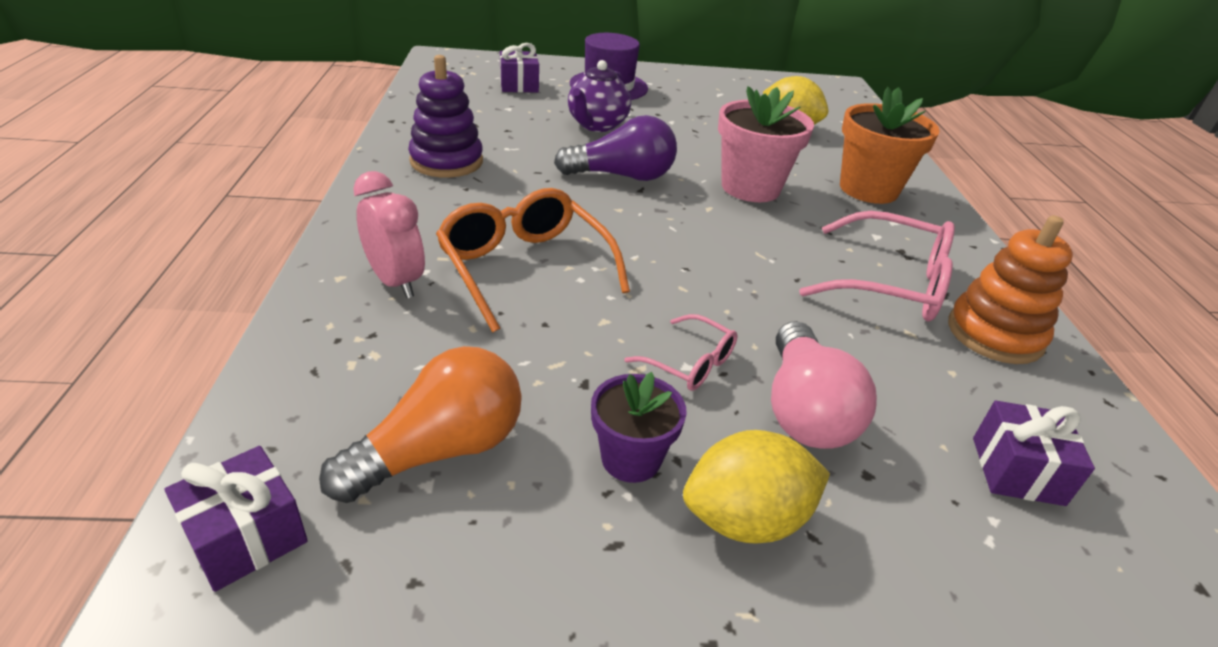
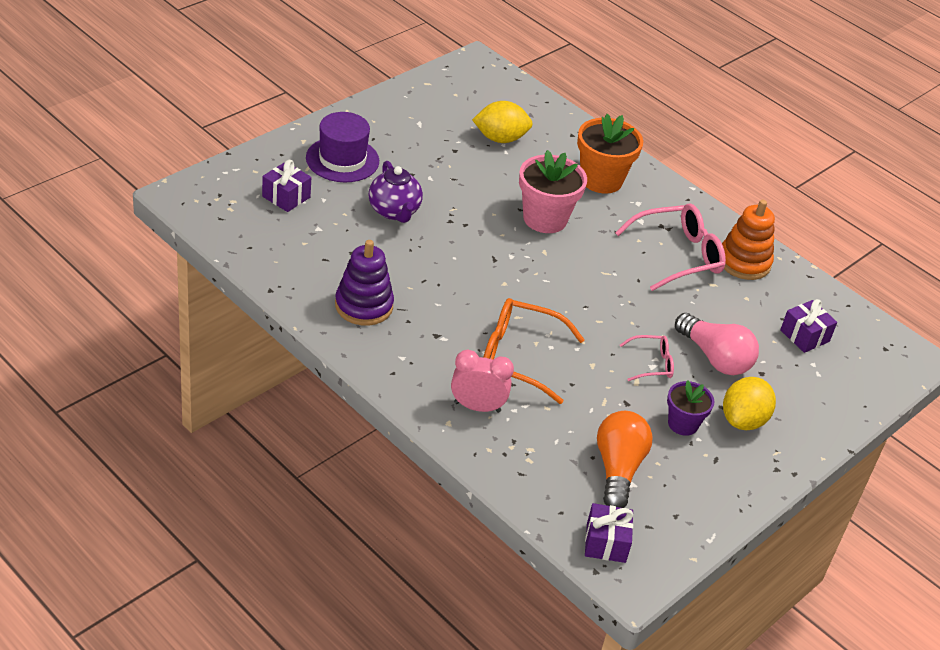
camera: 45 degrees left, 5 degrees up
(622, 176) = (471, 253): purple light bulb -> none

